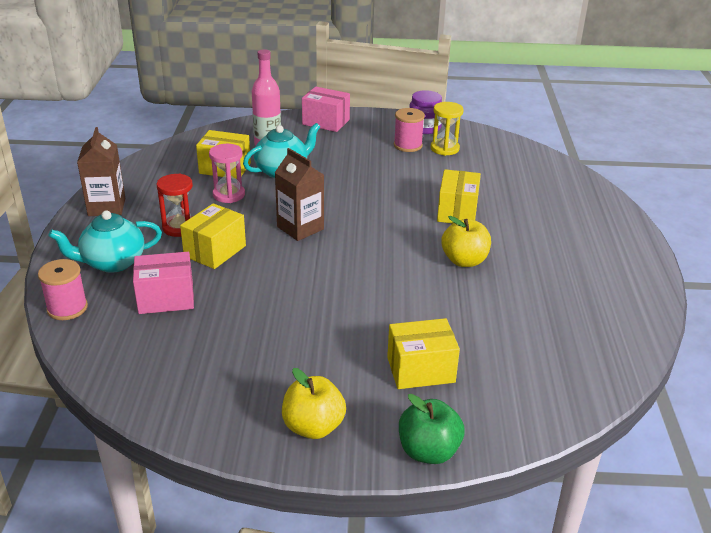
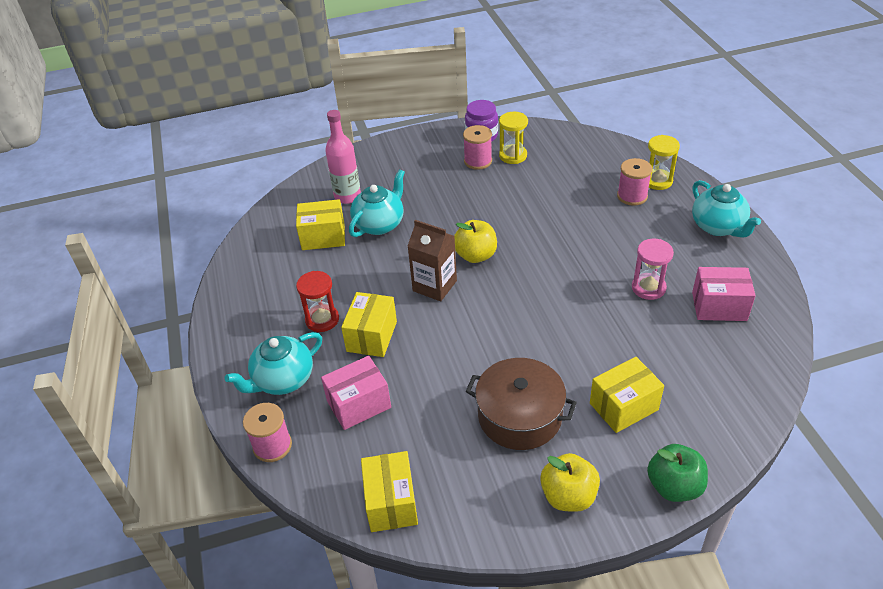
camera: 15 degrees left, 10 degrees up
(106, 207) = (236, 317): brown carton -> none
(229, 195) = (346, 267): pink hourglass -> pink hourglass (648, 288)
(310, 349) = (519, 416): none -> brown pot
(326, 122) = (387, 154): pink box -> pink box (719, 306)
(457, 212) = (562, 225): yellow box -> yellow box (391, 502)
(464, 261) = (597, 278): yellow apple -> yellow apple (475, 255)
(544, 205) = (632, 196): none -> pink spool
(579, 199) = (657, 181): none -> yellow hourglass
(620, 250) = (718, 227): none -> turquoise teapot

